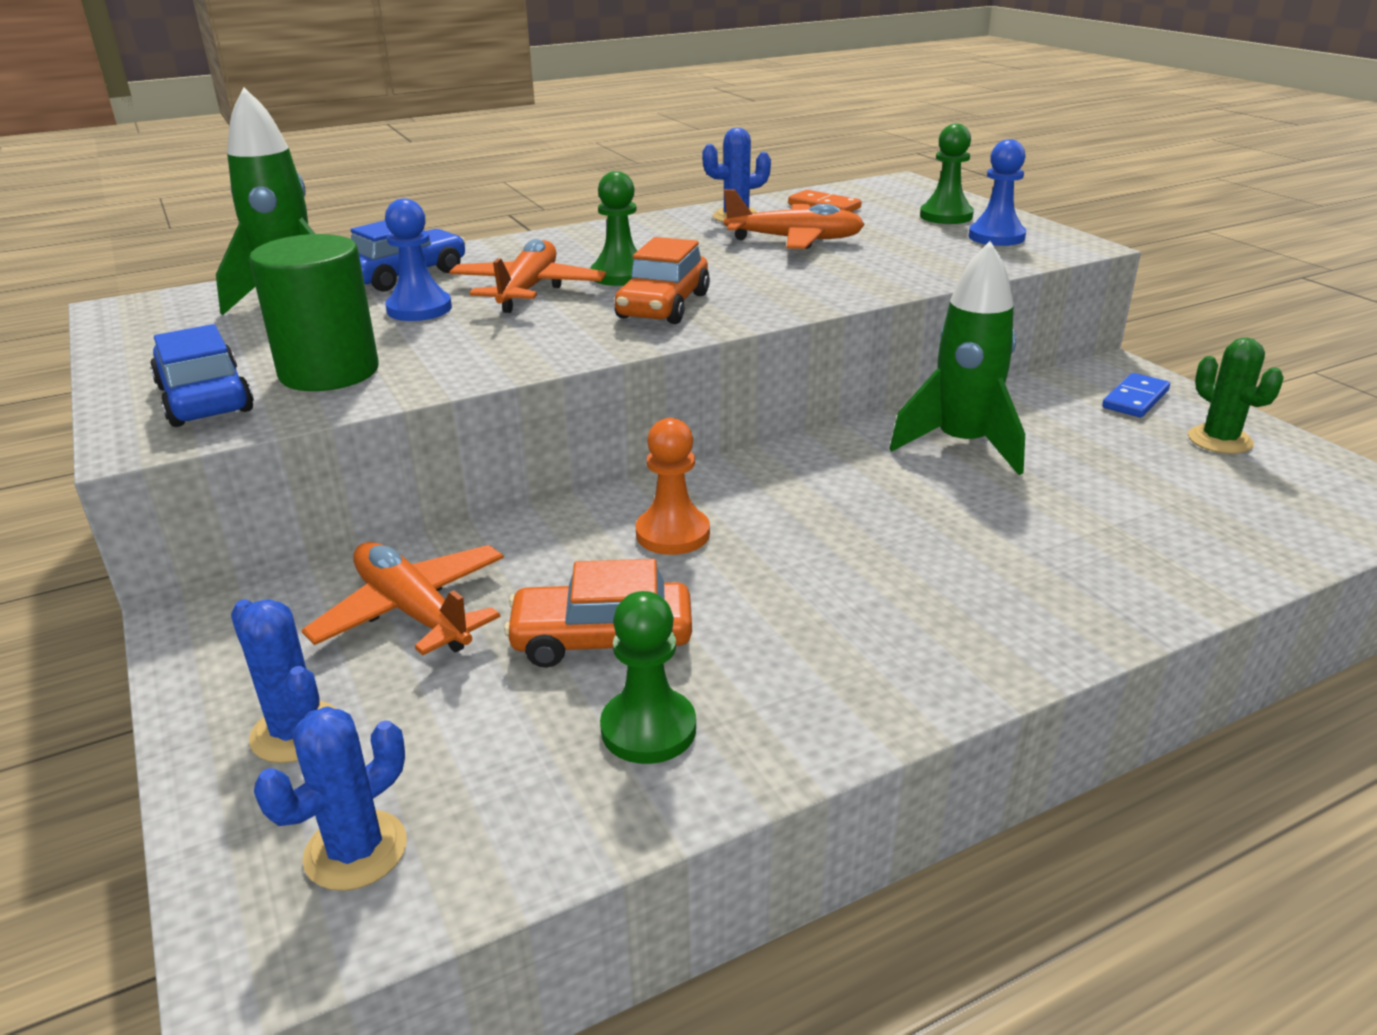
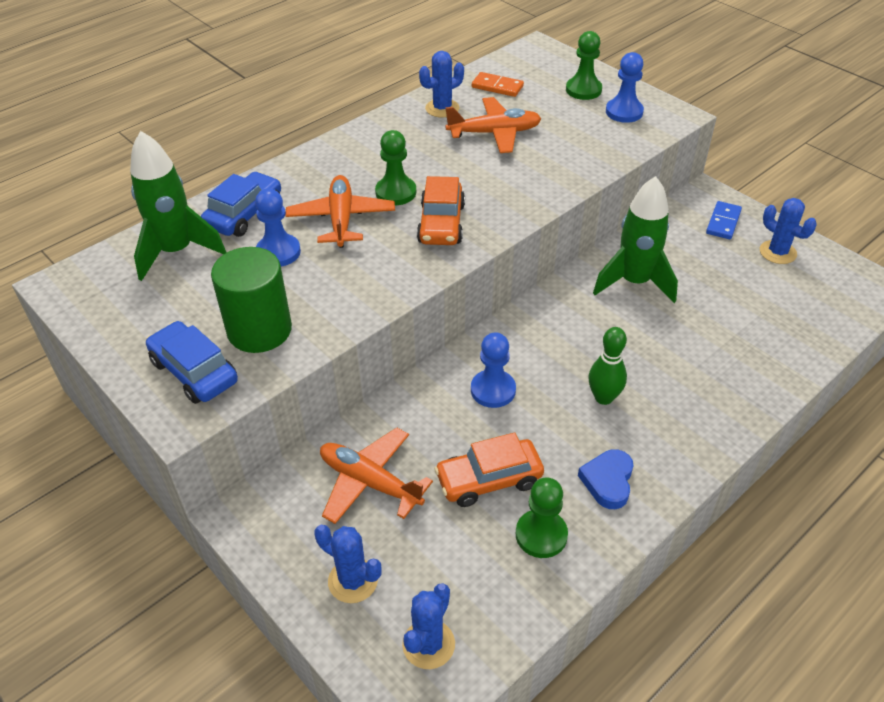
camera: 15 degrees left, 15 degrees up
(672, 534) = (493, 390): orange pawn -> blue pawn
(805, 676) = (608, 481): none -> blue heart
(849, 568) = (603, 397): none -> green bowling pin
(1220, 440) = (777, 252): green cactus -> blue cactus

